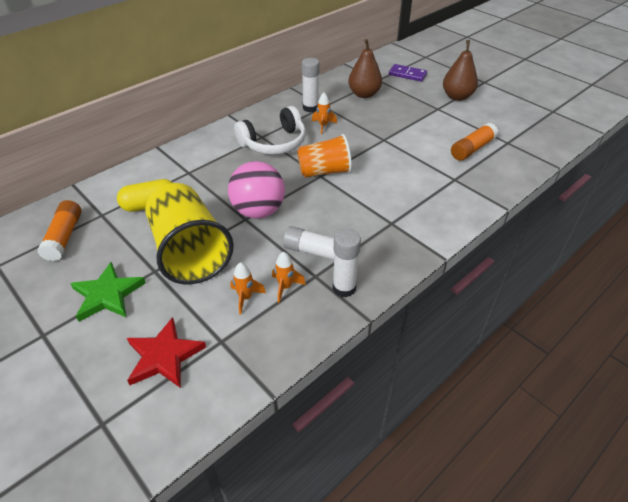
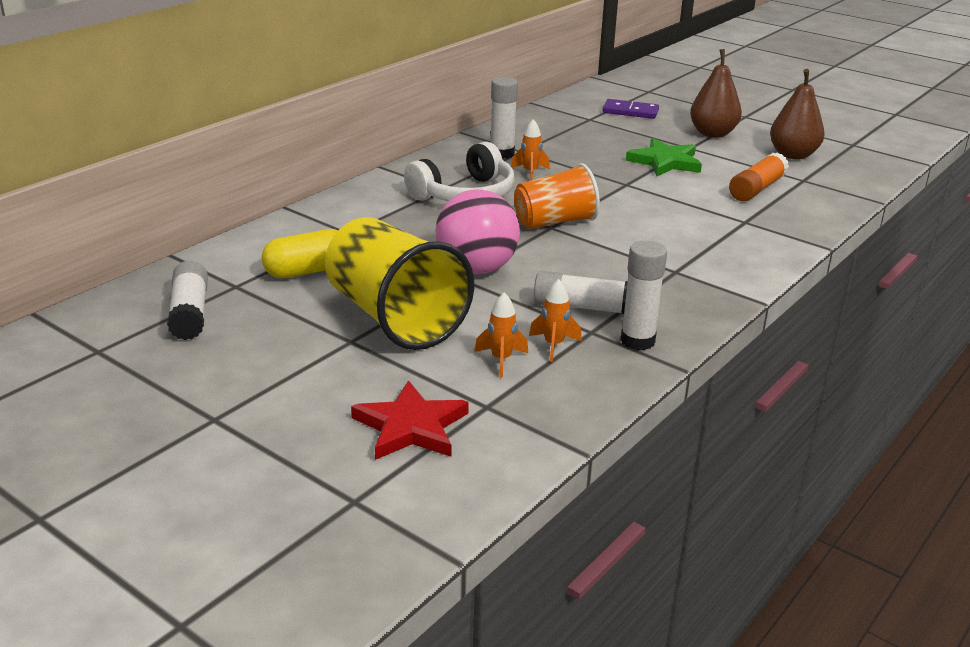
camera: 10 degrees left, 15 degrees down
(64, 237) = (190, 313): orange glue stick -> white glue stick
(107, 295) = (292, 370): green star -> green star (665, 162)
(364, 94) = (575, 136): brown pear -> brown pear (793, 155)

